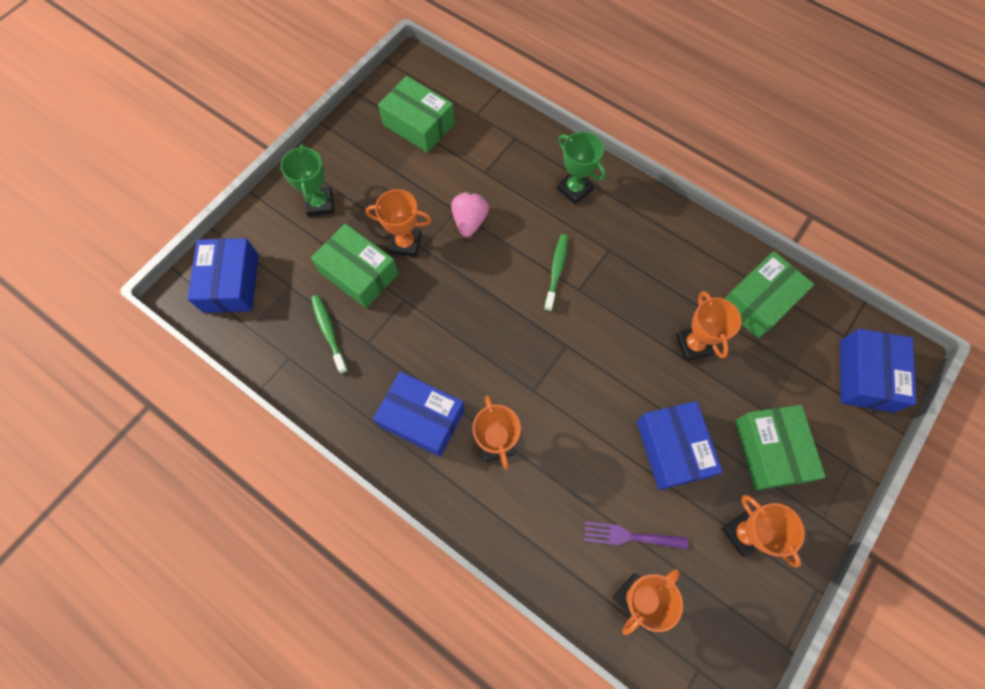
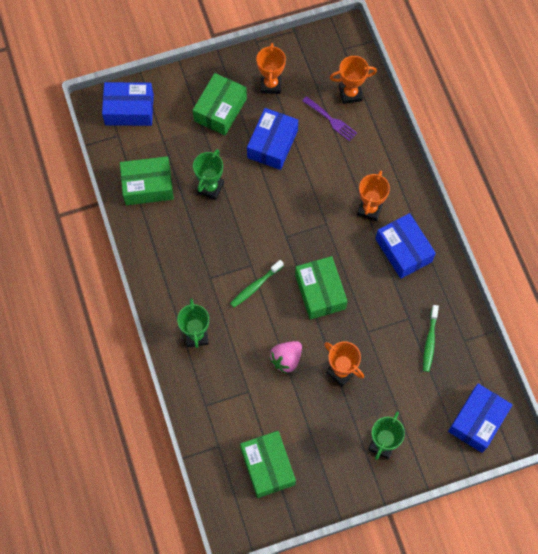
camera: 145 degrees left, 0 degrees up
(359, 273) = (386, 370): green box -> green box (320, 292)
(693, 345) = (210, 187): orange trophy -> green trophy
(866, 375) = (129, 109): blue box -> blue box turned 45 degrees clockwise

